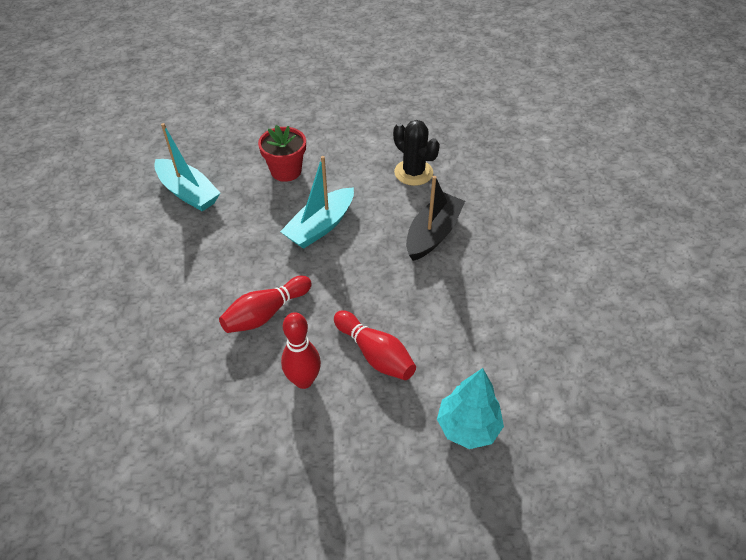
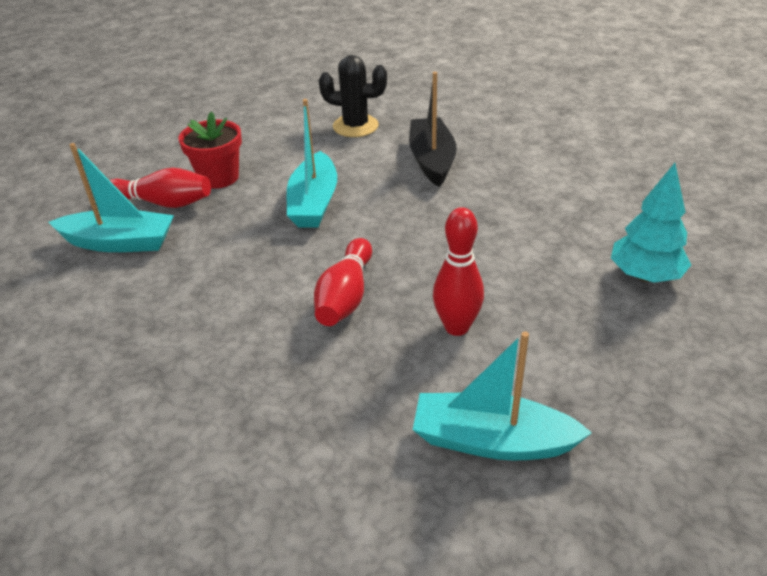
camera: 35 degrees left, 10 degrees down
(239, 472) = (492, 441): none -> turquoise boat
(375, 354) = (496, 269): red bowling pin -> red bowling pin (163, 203)

